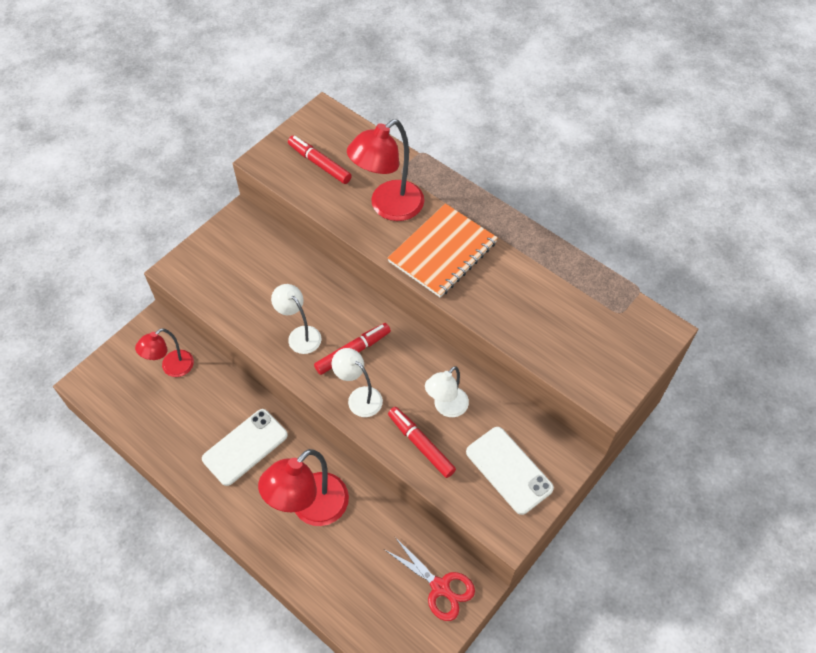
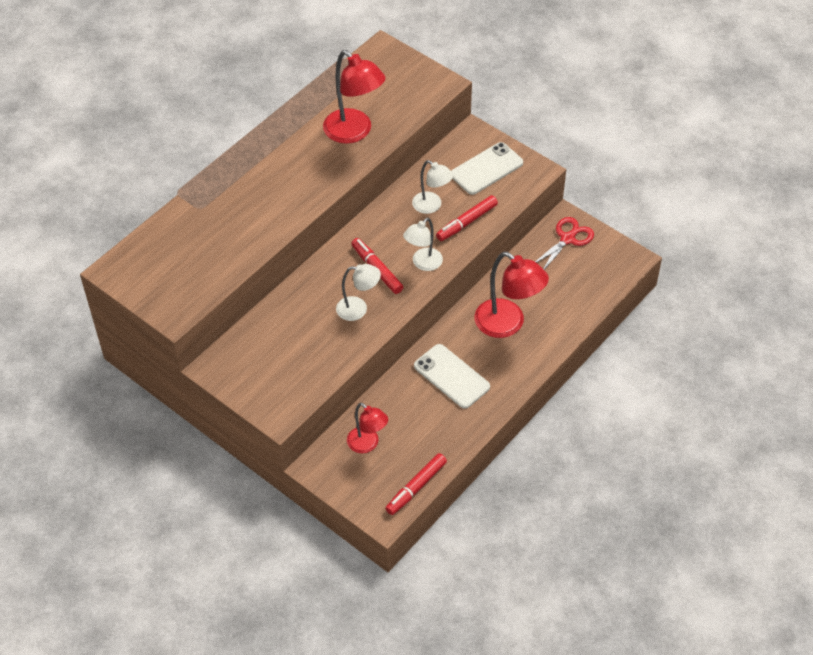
camera: 90 degrees left, 5 degrees down
(300, 335) = (358, 309): white lamp -> white lamp turned 135 degrees counterclockwise
(319, 164) = (184, 270): red marker -> red marker (416, 487)
(388, 207) = (244, 216): red lamp -> red lamp (354, 132)
(442, 252) = (299, 178): orange notebook -> none

